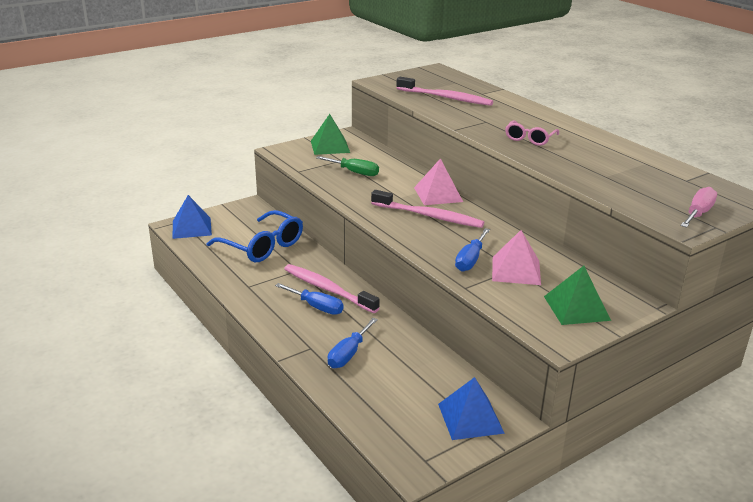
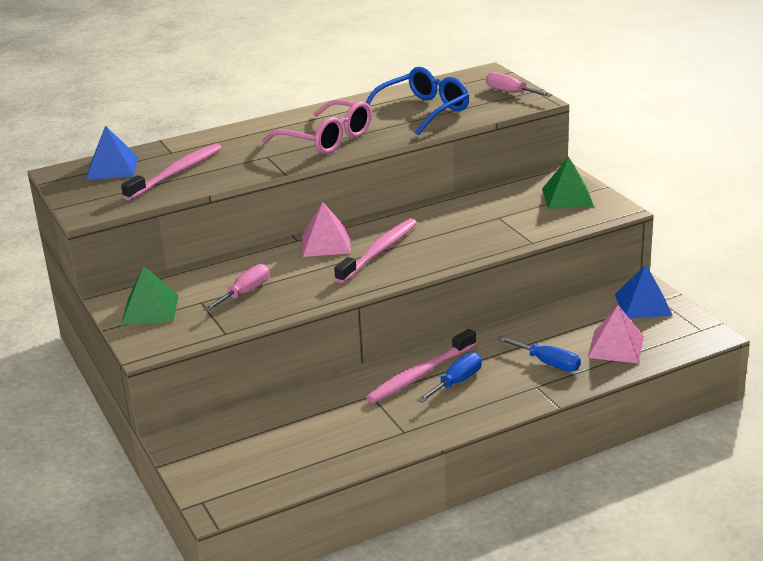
camera: 80 degrees left, 0 degrees up
(192, 228) = (229, 489): blue pyramid -> blue pyramid (112, 168)
(262, 246) = (303, 424): blue glasses -> blue glasses (422, 111)
(354, 172) = (245, 293): green screwdriver -> pink screwdriver
(470, 260) = (479, 236): blue screwdriver -> none
(516, 270) = (501, 216): pink pyramid -> pink pyramid (615, 347)
(530, 139) = (326, 139): pink glasses -> pink glasses, size x1.74

